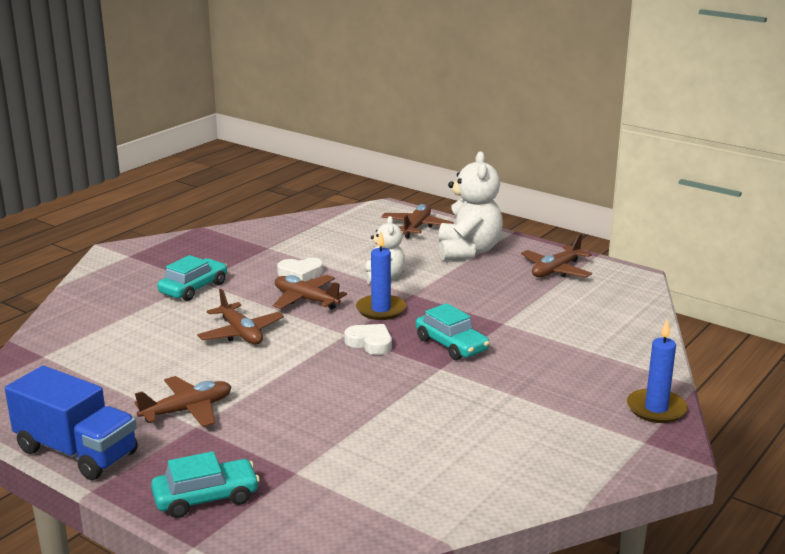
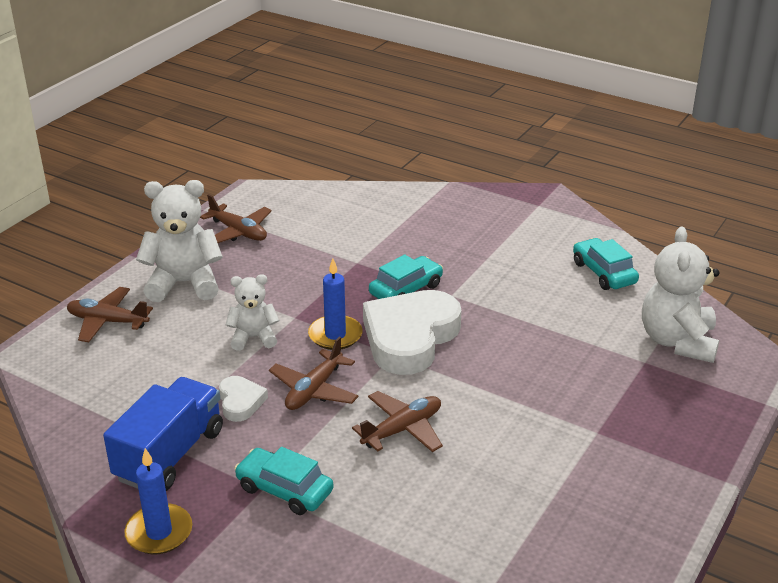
camera: 95 degrees left, 10 degrees up
(76, 452) = (672, 506): blue truck -> blue truck (170, 455)
(187, 410) = (572, 442): brown plane -> none
(206, 498) = (702, 406): turquoise car -> turquoise car (603, 273)
(327, 502) = (677, 341): none -> white teddy bear
(370, 343) = (410, 337): white heart -> white heart, size x2.16
(656, 409) = (491, 197): blue candle -> blue candle (159, 532)

